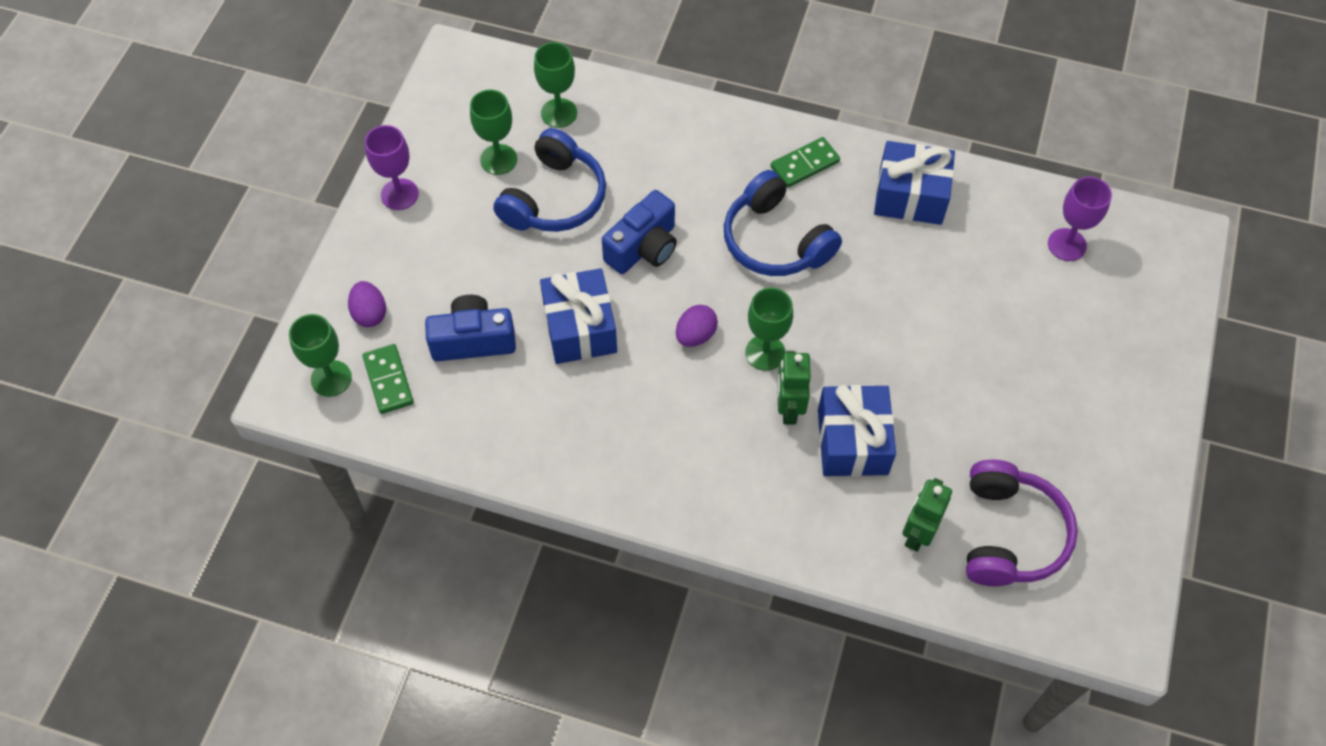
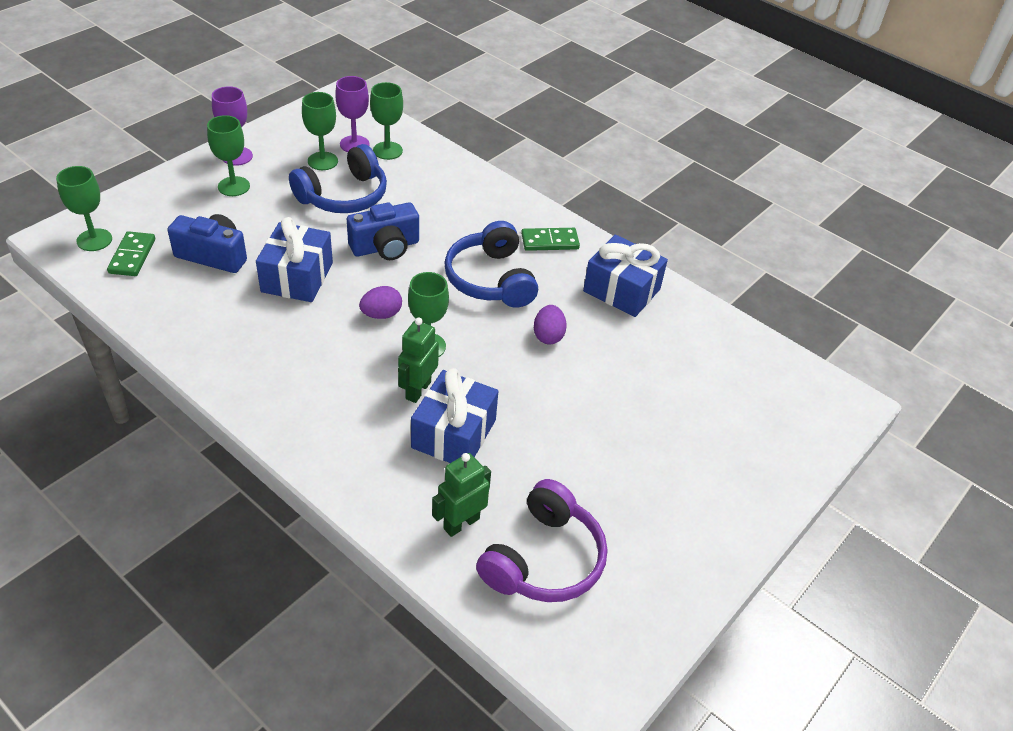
camera: 20 degrees right, 15 degrees down
(370, 313) = (155, 213): purple egg -> purple egg (548, 336)
(427, 238) = (234, 186): none -> green goblet
(1067, 245) = (736, 369): purple goblet -> purple goblet (354, 144)

